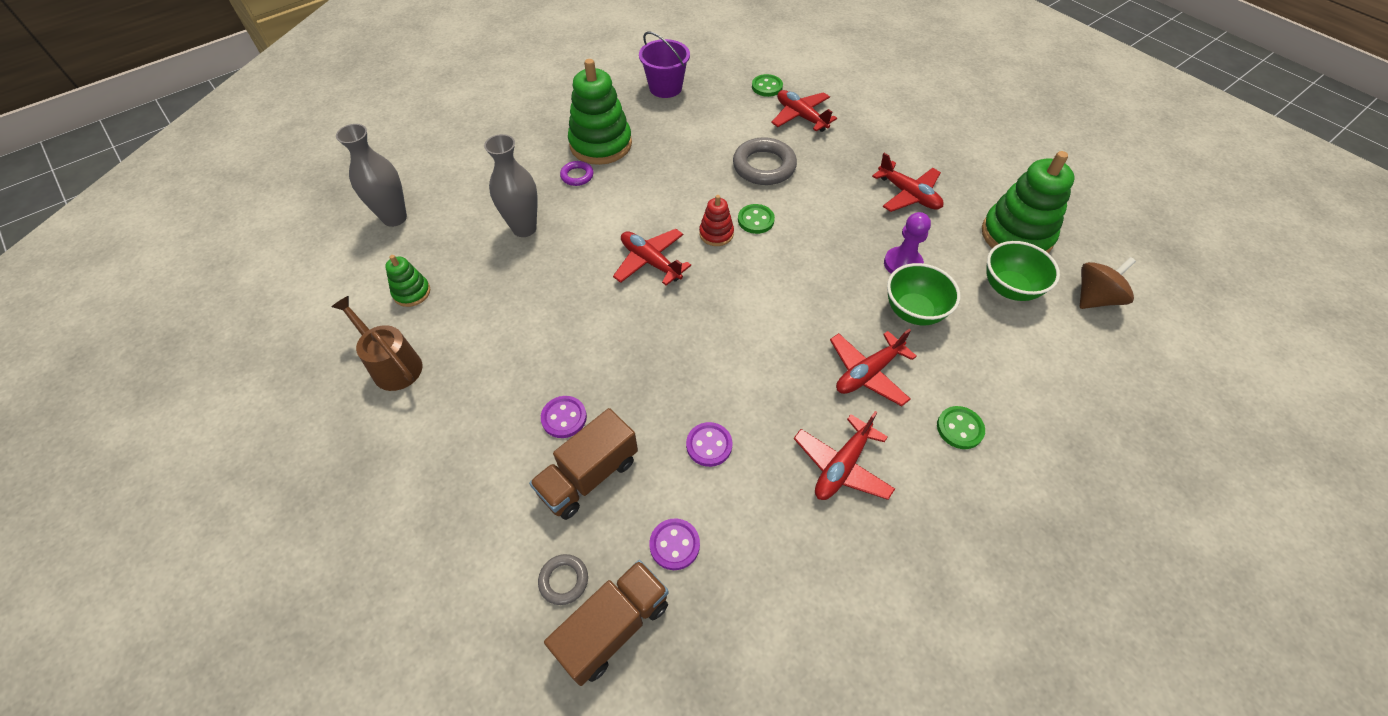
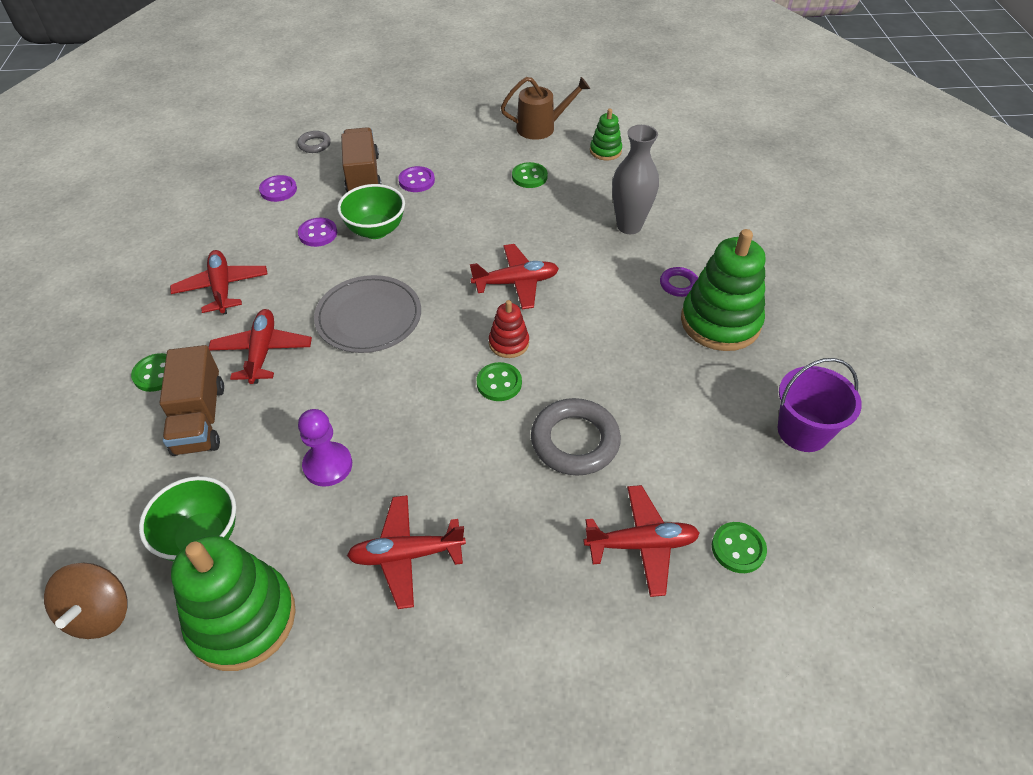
camera: 125 degrees right, 5 degrees down
(394, 218) = (704, 164): grey vase -> none
(494, 328) = (529, 177): none -> green button
(613, 627) = (268, 151): brown truck -> brown truck (199, 419)
(769, 329) = (368, 317): none -> grey plate
(914, 311) = (273, 430): green bowl -> green bowl (375, 230)

